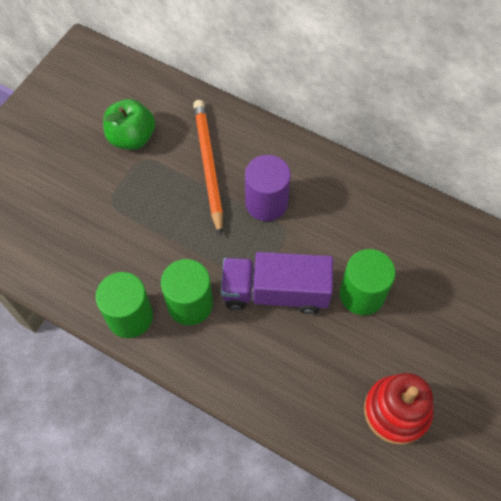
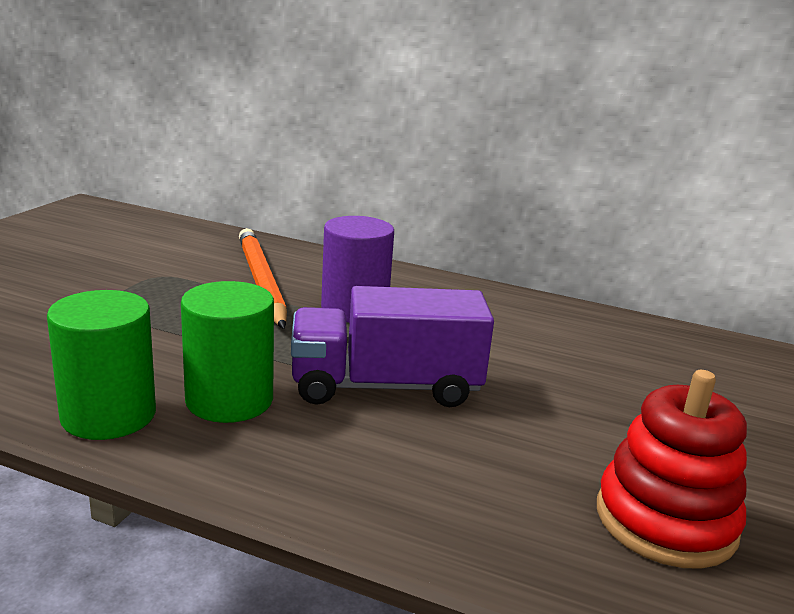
camera: 10 degrees left, 40 degrees down
(132, 137) = (144, 260): green apple -> none
(362, 294) = (535, 387): green cylinder -> none

